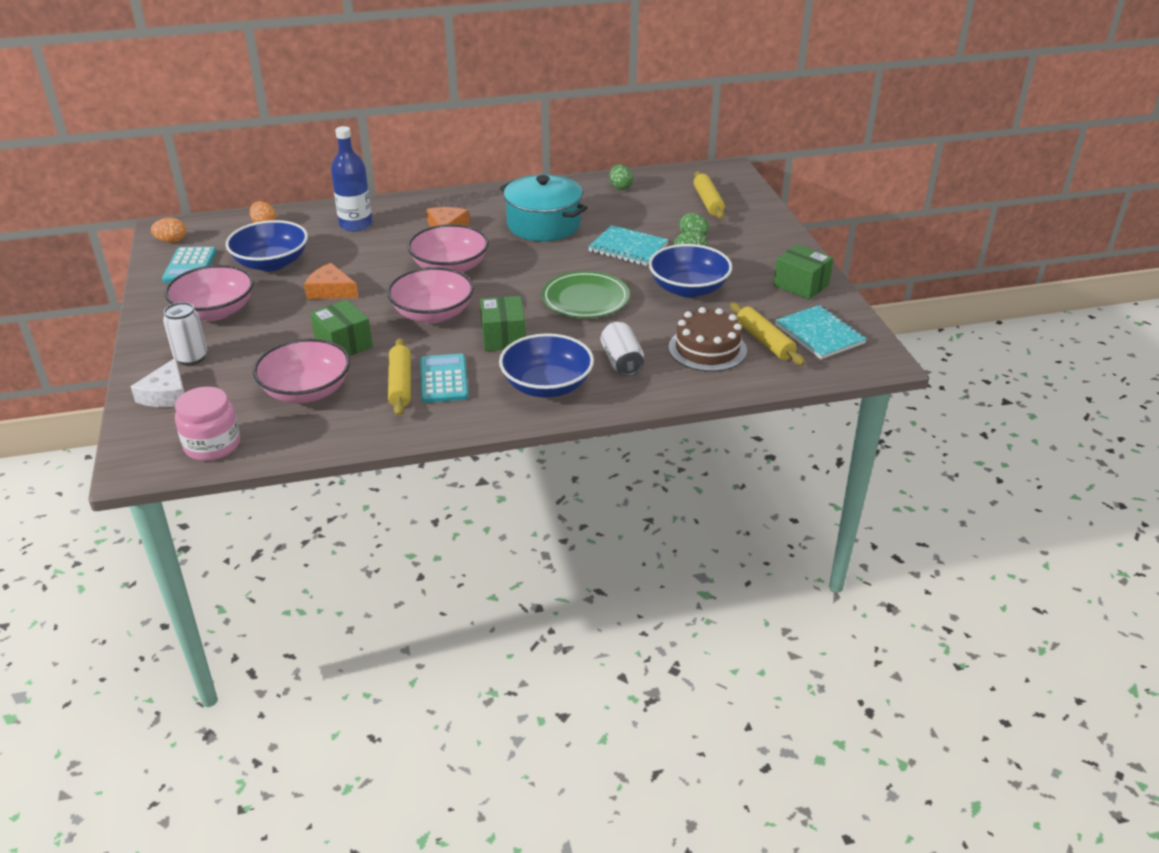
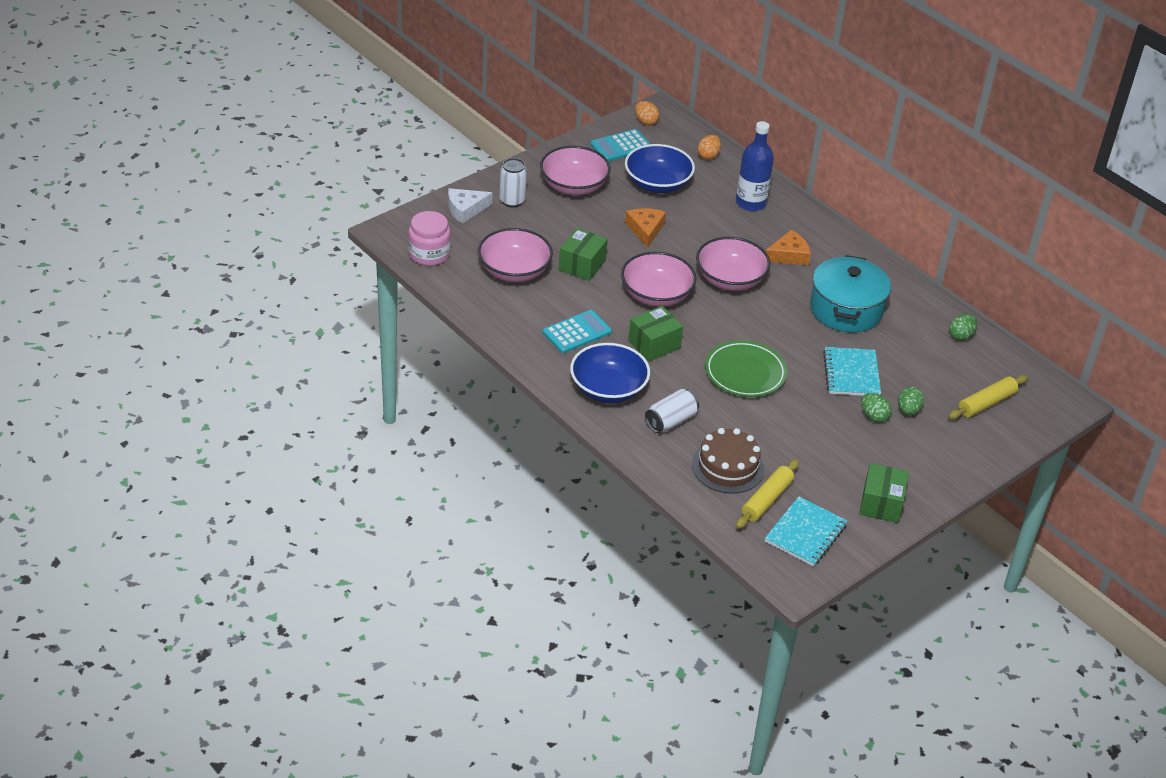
camera: 60 degrees right, 5 degrees up
(400, 384) = (555, 313): yellow rolling pin -> none
(688, 289) = (813, 431): blue bowl -> none

